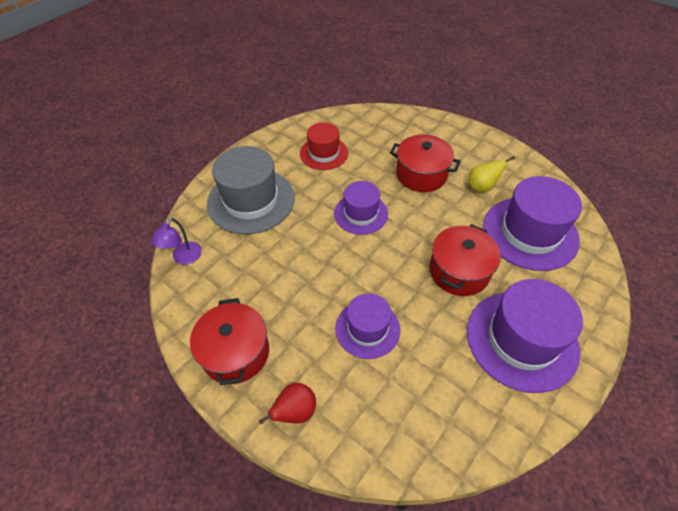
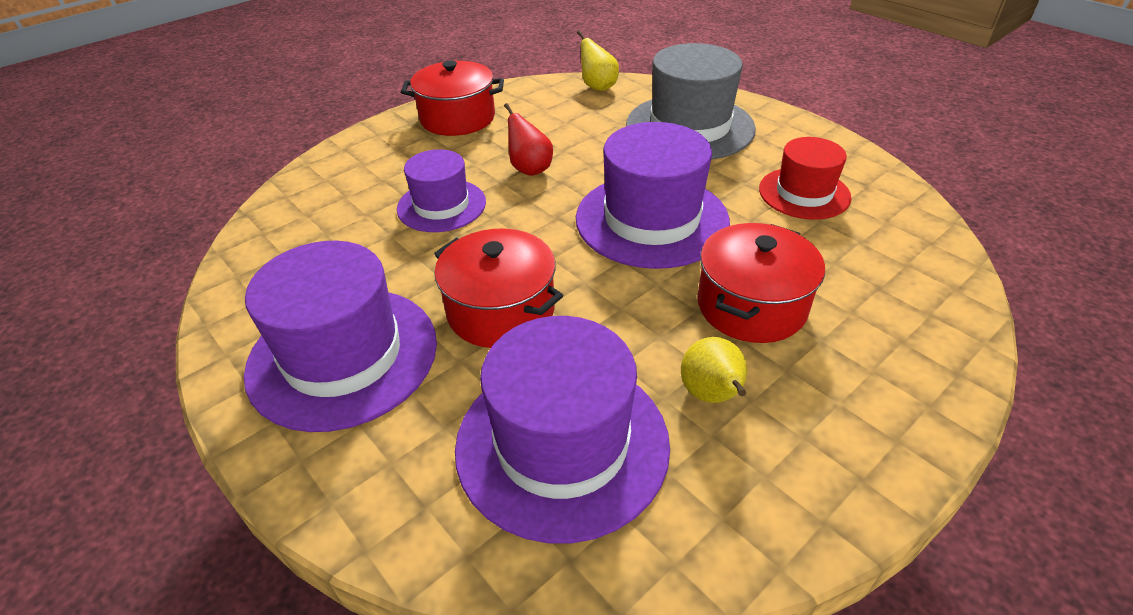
camera: 100 degrees right, 10 degrees down
(183, 258) = (597, 86): purple lamp -> yellow pear
(295, 412) = (369, 150): red pear -> red pear (529, 169)
(361, 213) = (651, 219): purple hat -> purple hat, size x1.66

